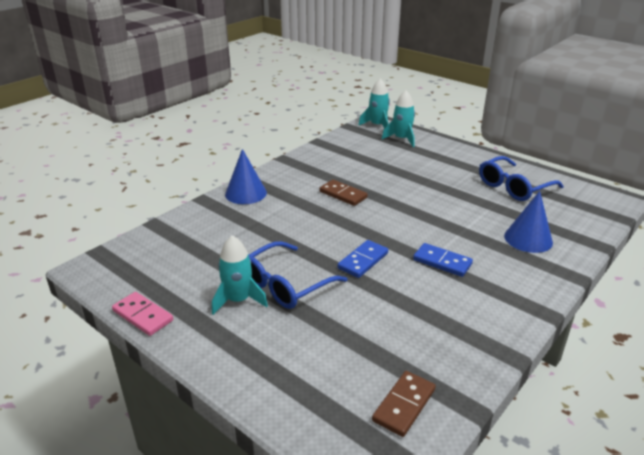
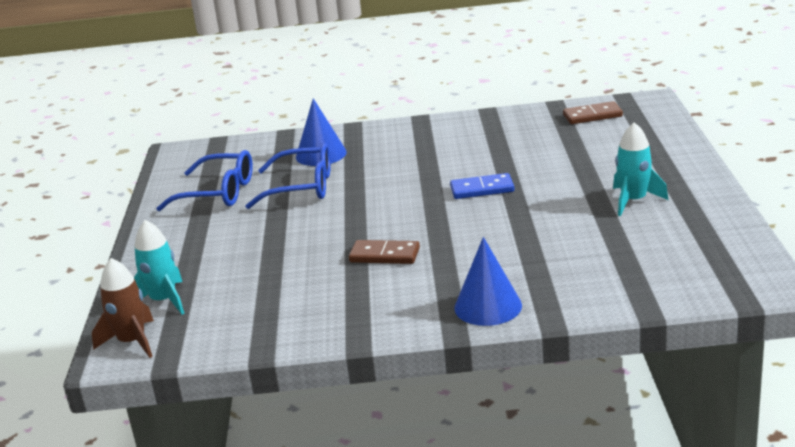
camera: 130 degrees left, 5 degrees down
(143, 315) = (734, 219): pink domino -> none
(286, 285) = (577, 197): blue glasses -> blue glasses (302, 187)
(343, 194) = (384, 255): brown domino -> brown domino turned 75 degrees counterclockwise
(377, 125) = (132, 342): turquoise rocket -> brown rocket
(442, 262) = (421, 165): blue domino -> none

